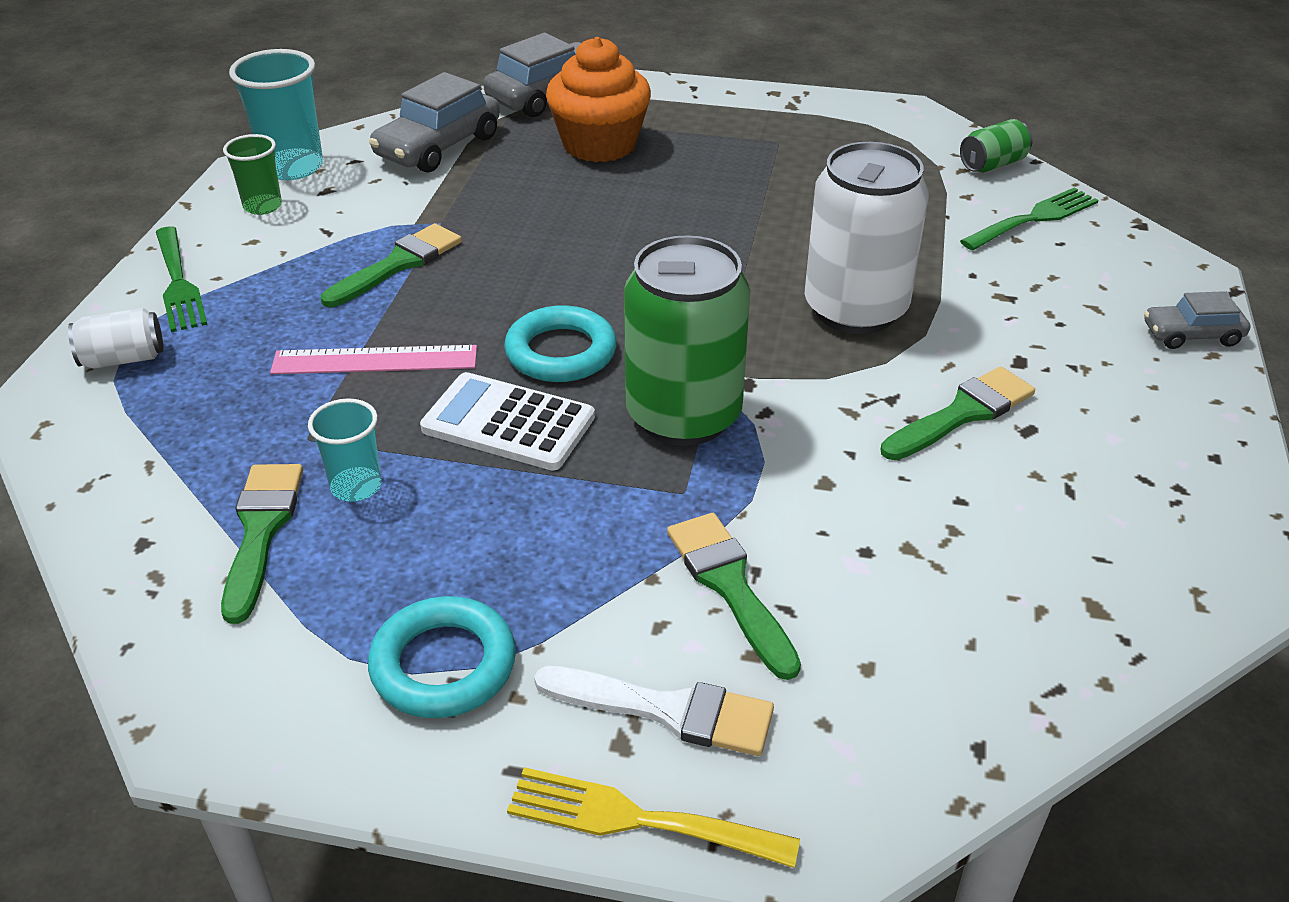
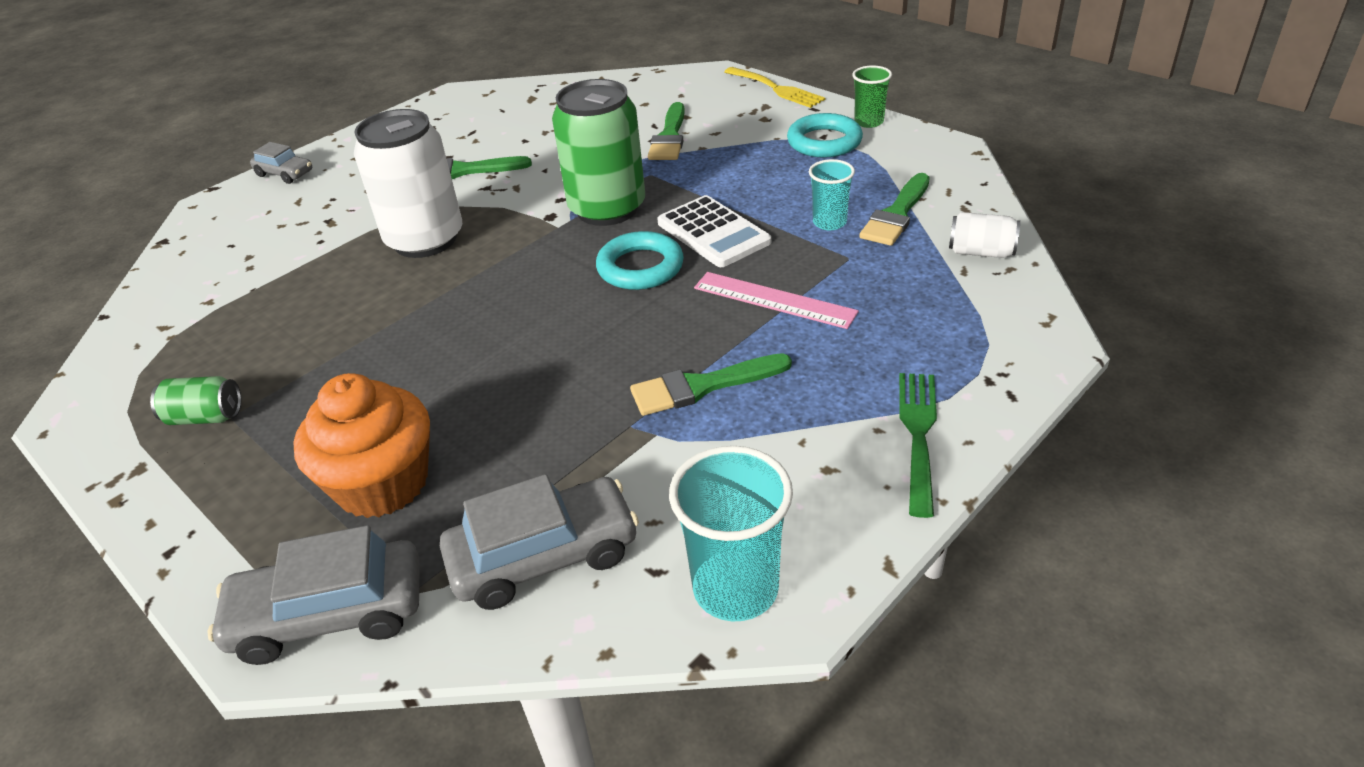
camera: 145 degrees left, 0 degrees up
(123, 359) = (979, 362): white can -> white can (981, 252)
(263, 206) = (798, 523): green cup -> green cup (869, 122)
(667, 710) = (738, 109): white brush -> none
(992, 164) = (136, 323): green can -> green can (205, 417)
(1033, 219) = (209, 267): green fork -> none

